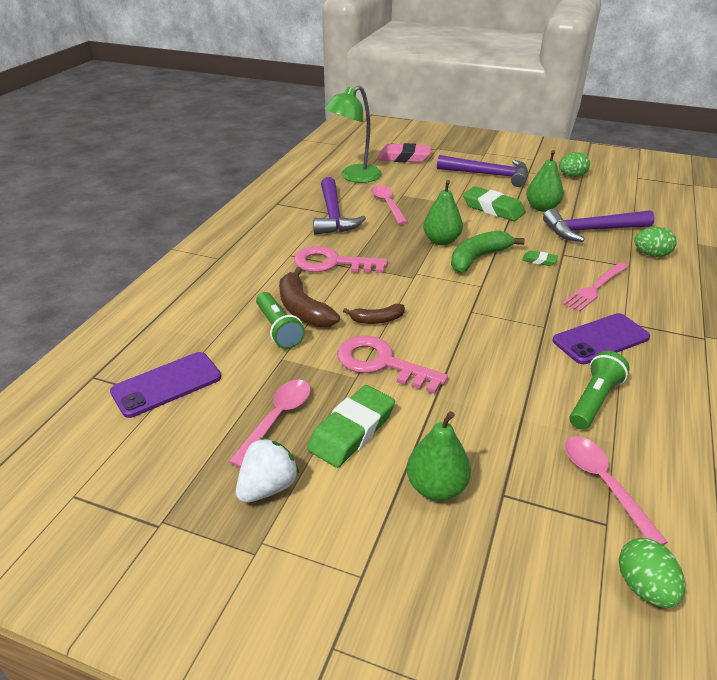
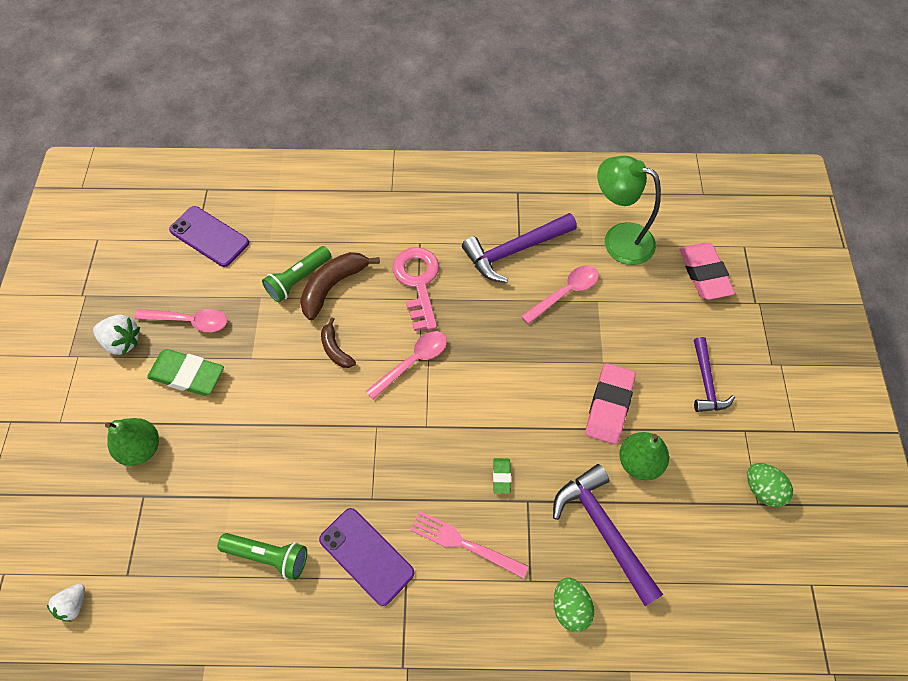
camera: 70 degrees right, 25 degrees up
(381, 363) = (273, 371): pink key -> none
(441, 241) = (504, 368): green pear -> none
(478, 258) = (481, 412): green banana -> none
(488, 175) = (706, 382): purple hammer -> purple hammer, size x0.63
(493, 208) = (609, 406): green eraser -> pink eraser
(603, 484) = (167, 570): pink spoon -> pink spoon (413, 362)
(644, 587) = (74, 604): green egg -> white strawberry

